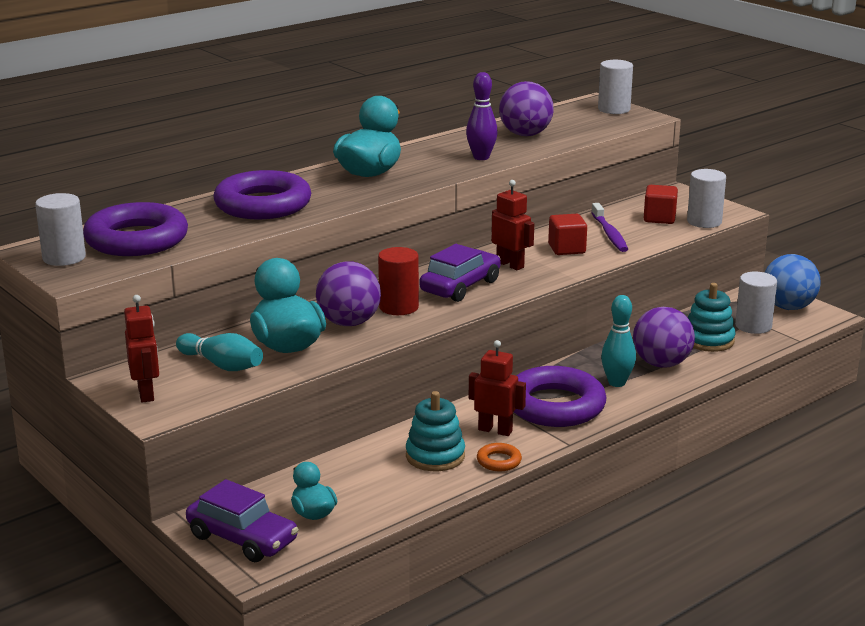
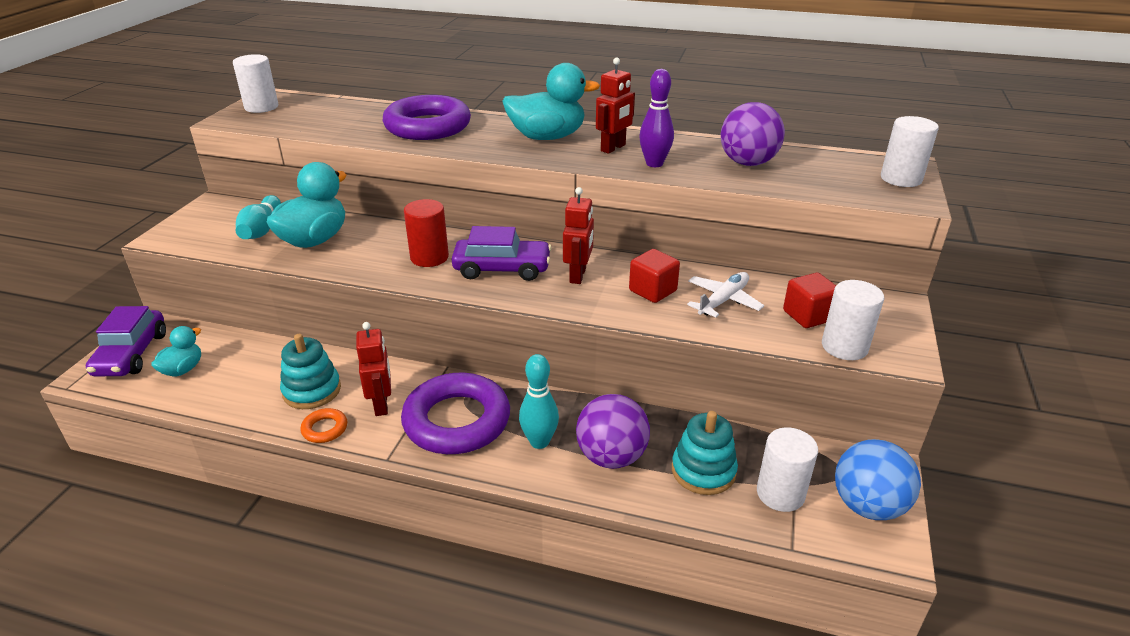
camera: 55 degrees right, 10 degrees up
(136, 239) = (314, 114): purple ring -> none
(146, 393) = (196, 222): red robot -> red robot (613, 148)
(349, 323) = (378, 248): purple ball -> none
(609, 234) = (723, 301): purple toothbrush -> white plane

